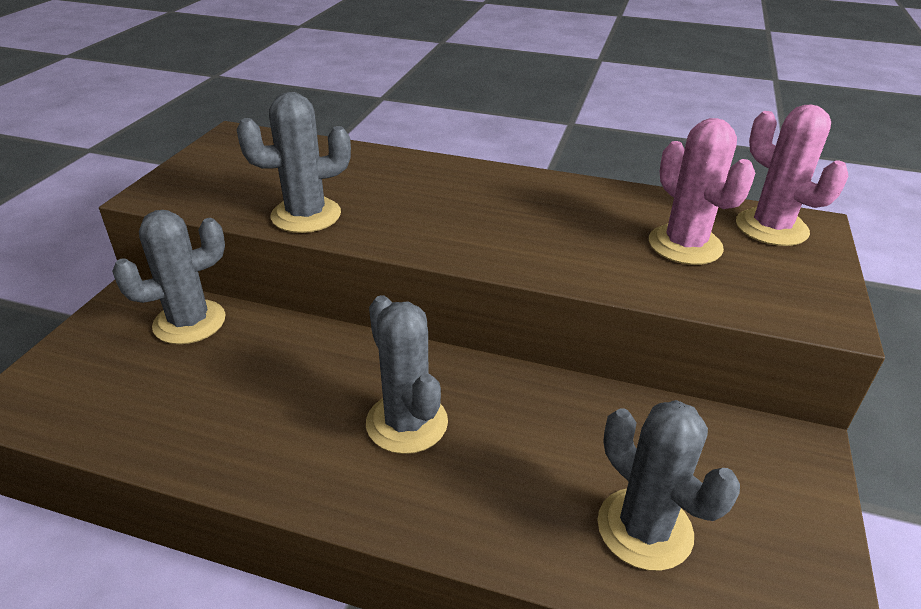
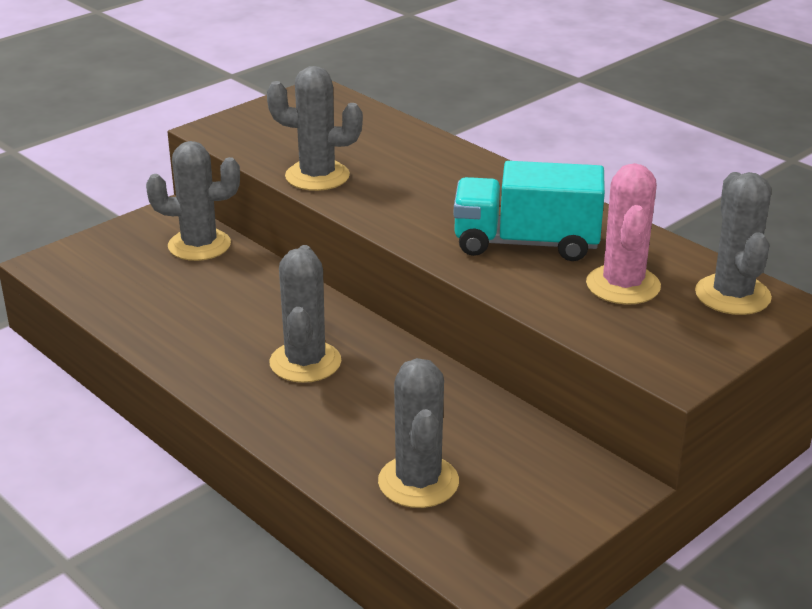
camera: 30 degrees right, 5 degrees down
(564, 229) = (526, 243): none -> turquoise truck
(771, 228) = (732, 295): pink cactus -> grey cactus

